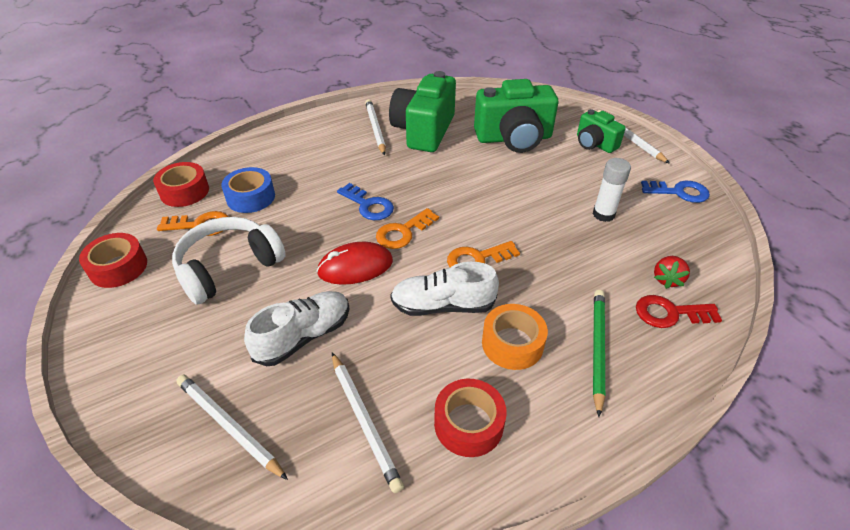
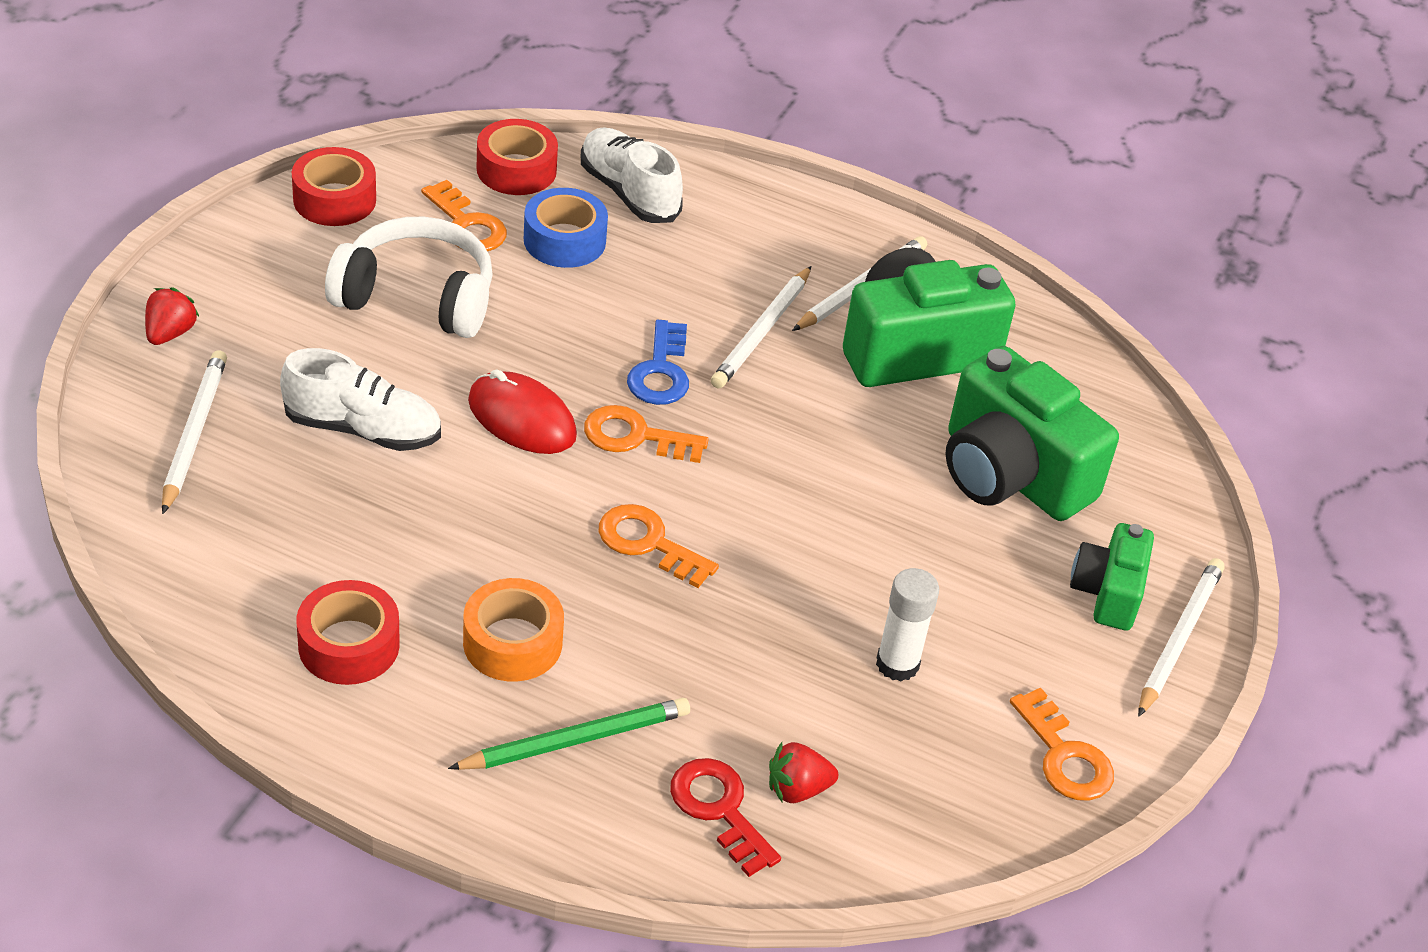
camera: 50 degrees right, 0 degrees up
(131, 398) = (170, 333): none -> red strawberry
(364, 421) = (283, 546): white pencil -> white pencil (762, 331)
(443, 305) = (524, 542): white shoe -> white shoe (629, 192)
(679, 192) = (1064, 756): blue key -> orange key

